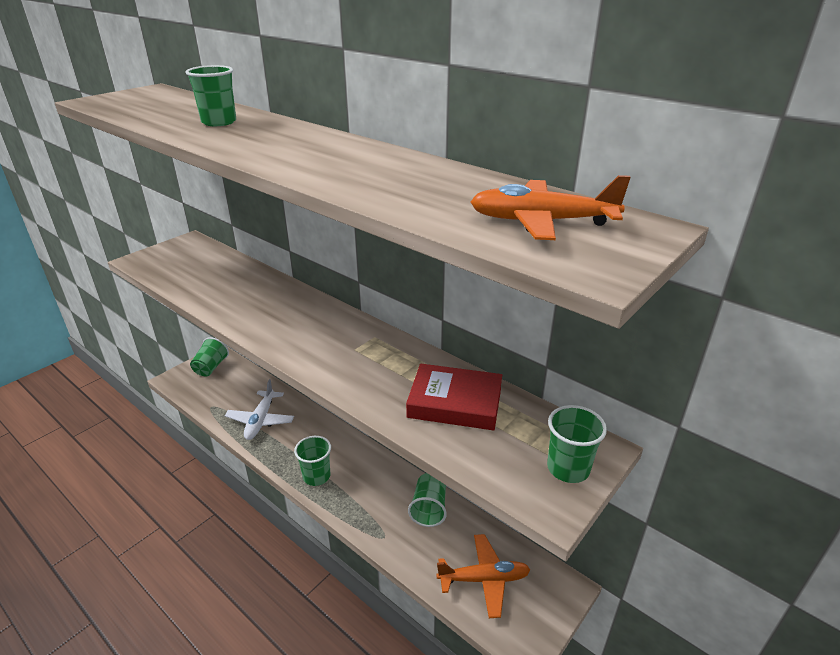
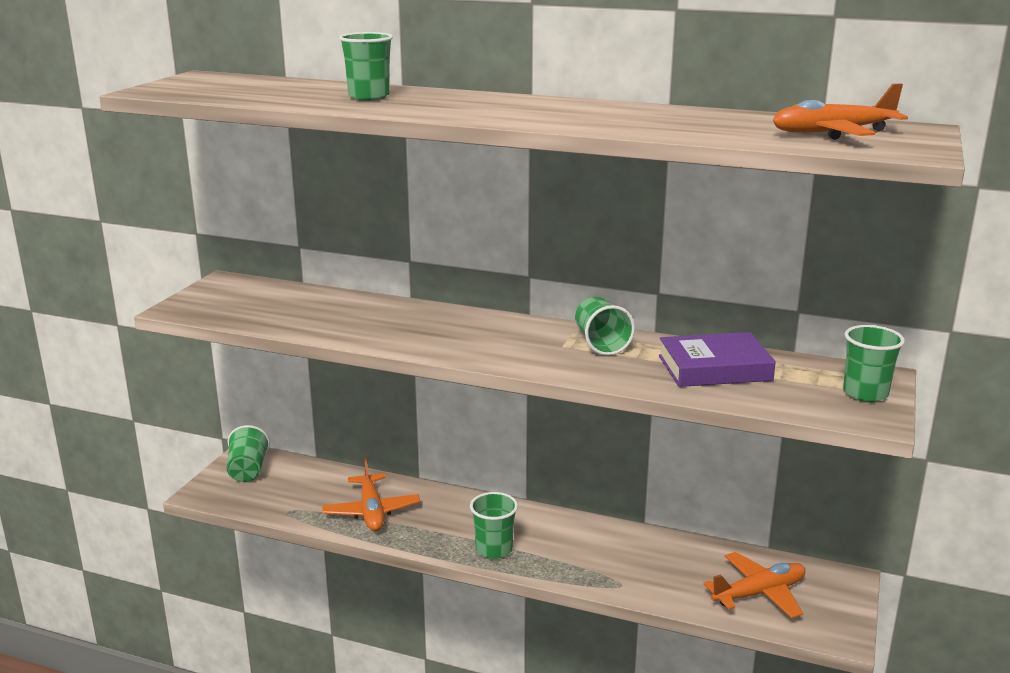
camera: 20 degrees left, 10 degrees down
(260, 420) = (371, 511): white plane -> orange plane
(429, 509) = (653, 549): green cup -> green cup (601, 343)
(455, 402) = (714, 368): red book -> purple book

